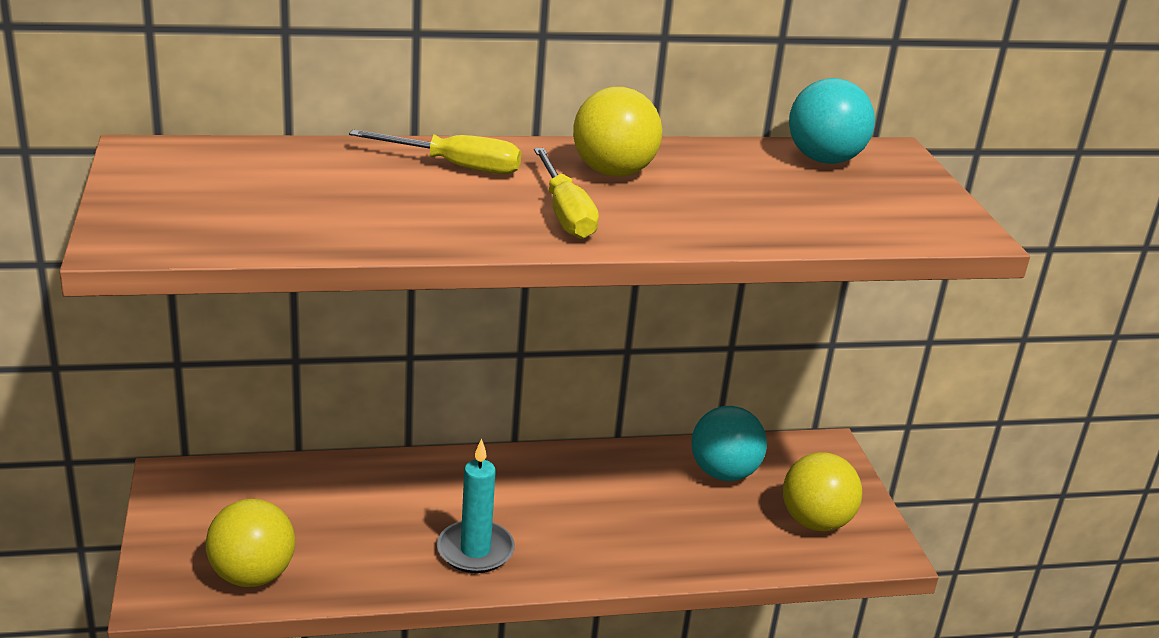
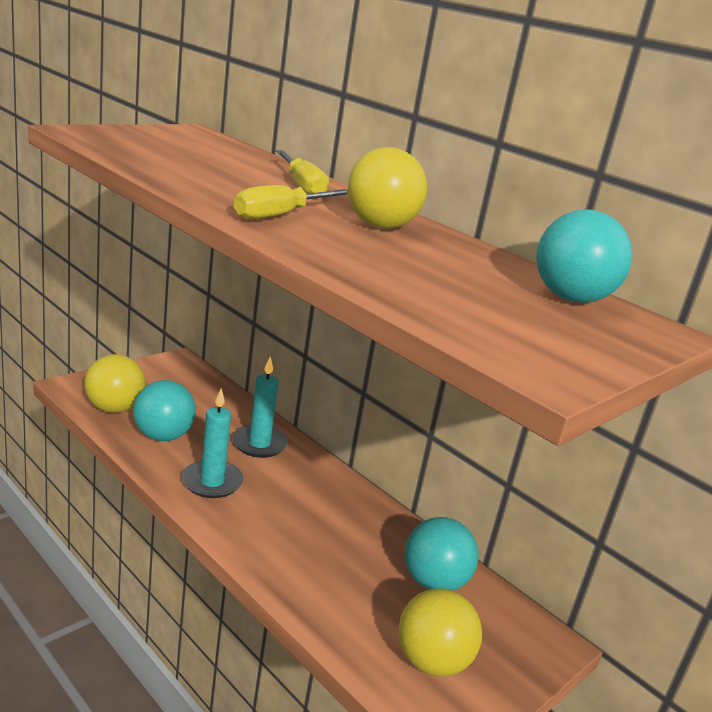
camera: 55 degrees right, 5 degrees down
(352, 555) = (163, 436): none -> turquoise ball
(426, 486) = (259, 444): none -> turquoise candle

